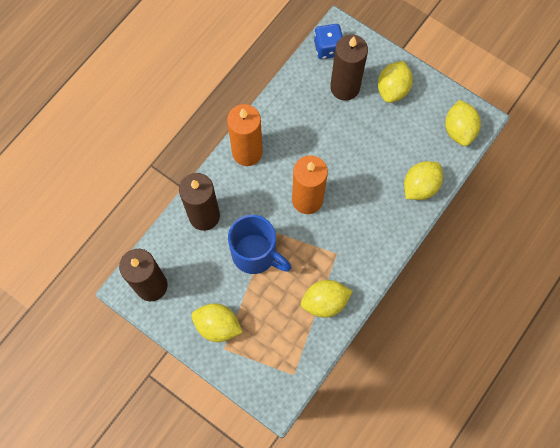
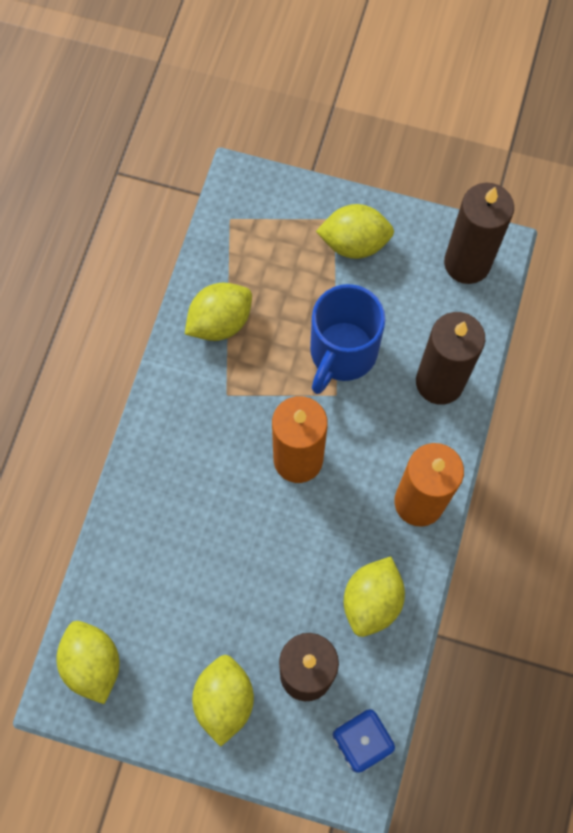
camera: 160 degrees right, 0 degrees up
(256, 254) = (342, 353): blue mug -> blue mug turned 75 degrees counterclockwise
(420, 186) = (131, 541): yellow lemon -> yellow lemon (372, 601)

